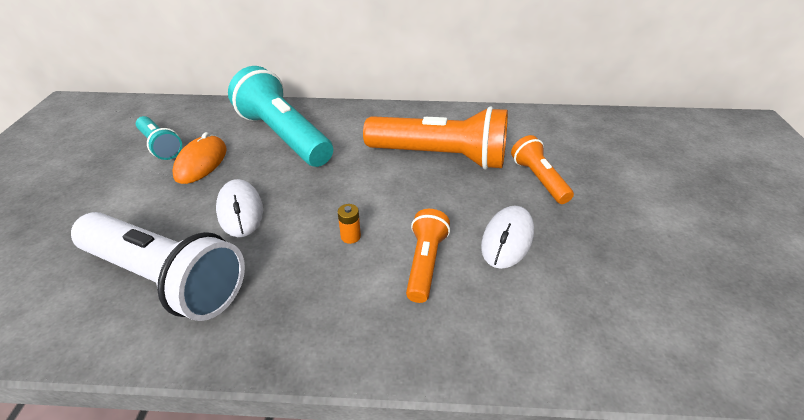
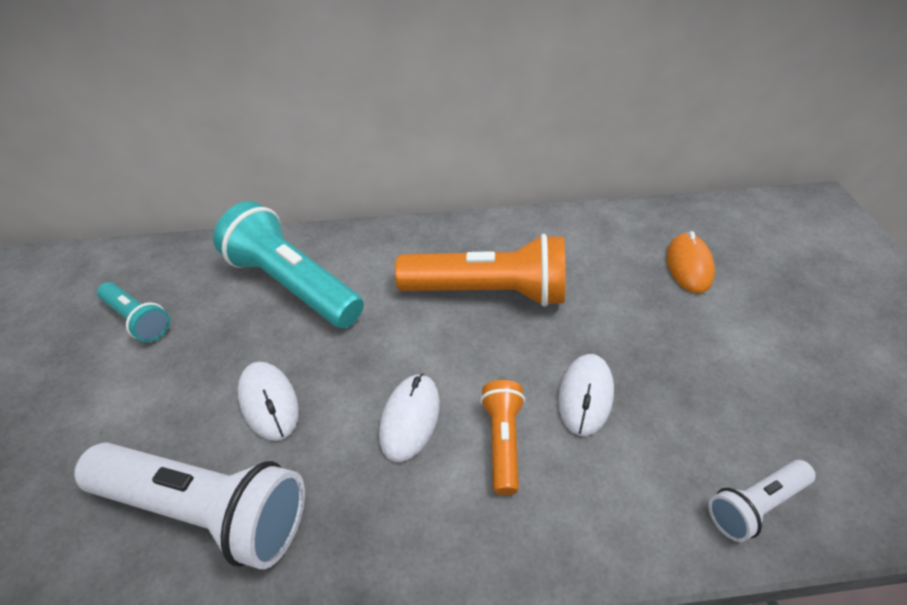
camera: 10 degrees left, 5 degrees up
(201, 163) = (199, 338): orange mouse -> orange mouse (688, 266)
(350, 236) = (410, 418): orange battery -> white mouse
(538, 179) = (604, 309): orange flashlight -> none
(652, 346) = (755, 506): none -> white flashlight

